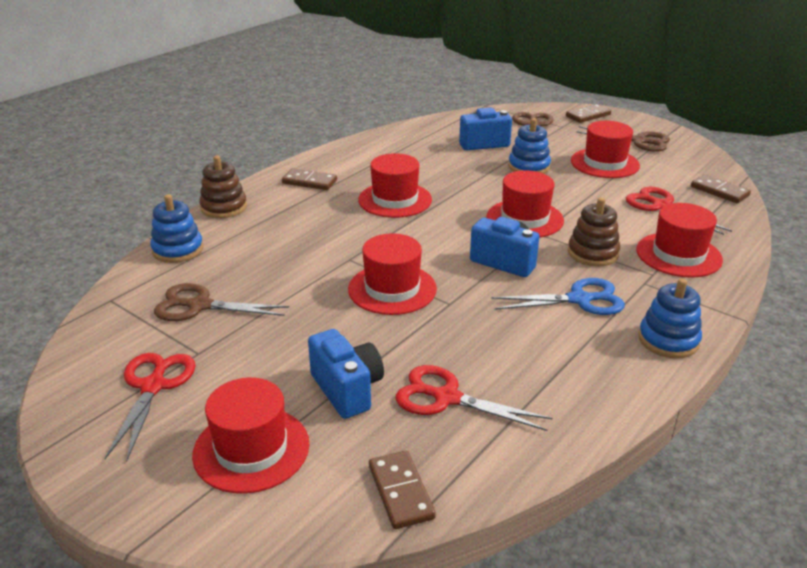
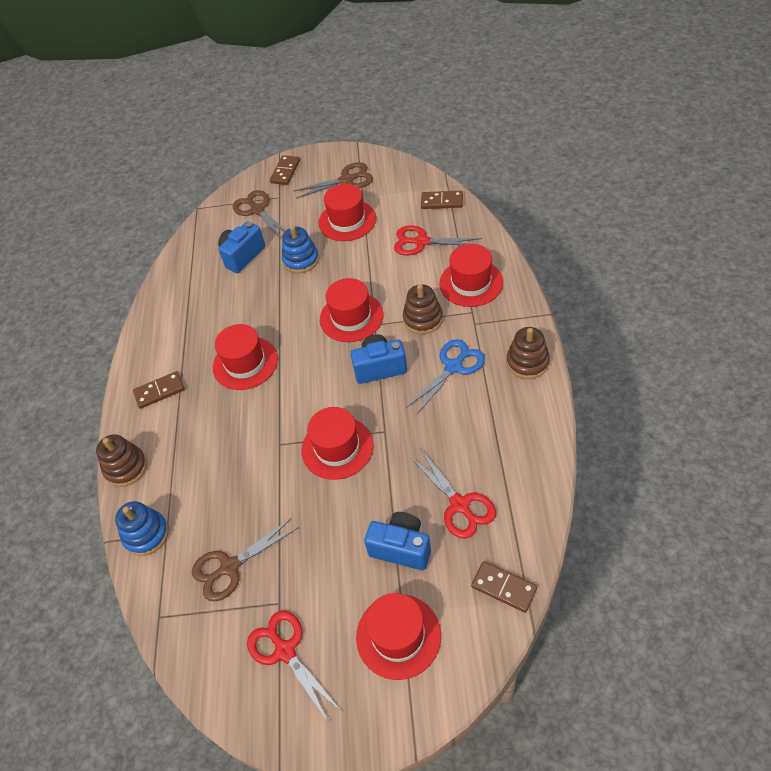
camera: 35 degrees left, 20 degrees up
(446, 398) = (459, 505): red scissors -> red scissors turned 105 degrees counterclockwise
(668, 340) = (527, 362): blue stacking toy -> brown stacking toy

